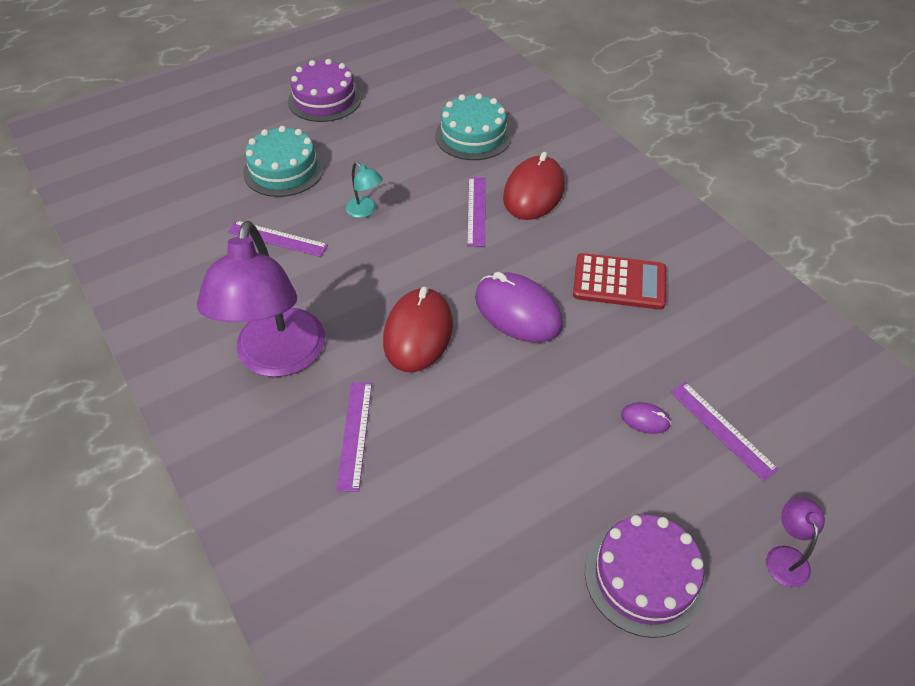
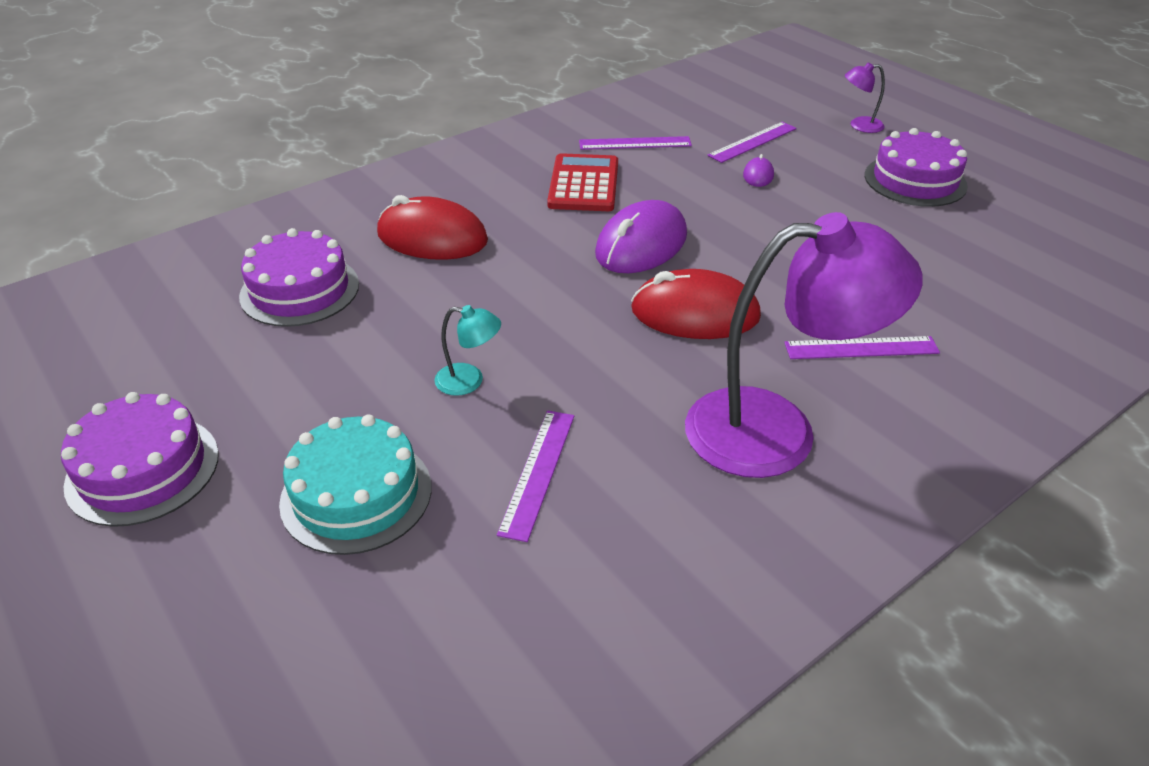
camera: 95 degrees left, 10 degrees down
(365, 211) = (469, 381): turquoise lamp -> turquoise lamp turned 60 degrees clockwise
(473, 135) = (300, 290): turquoise cake -> purple cake
(476, 211) = (468, 280): purple ruler -> purple ruler (635, 143)

